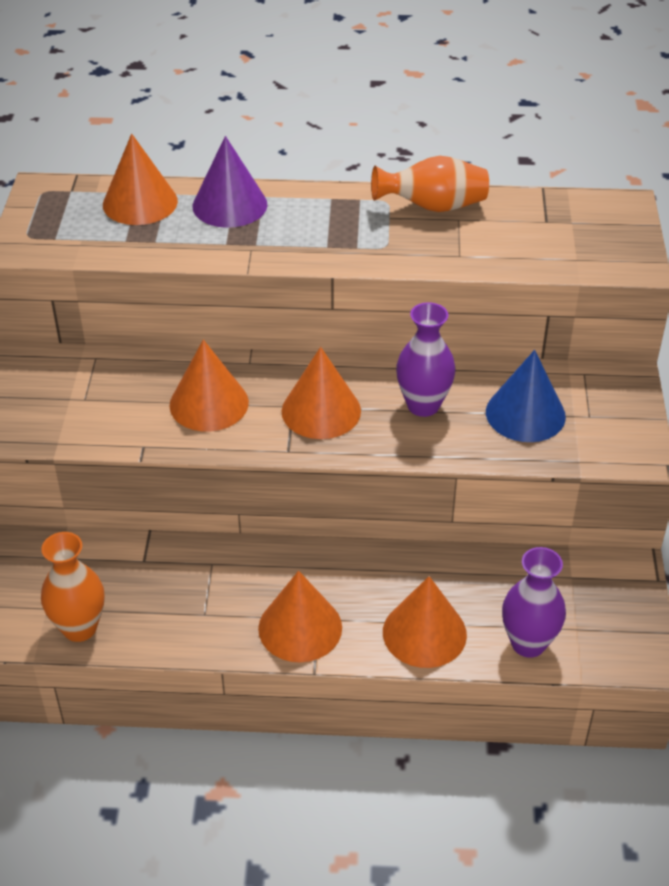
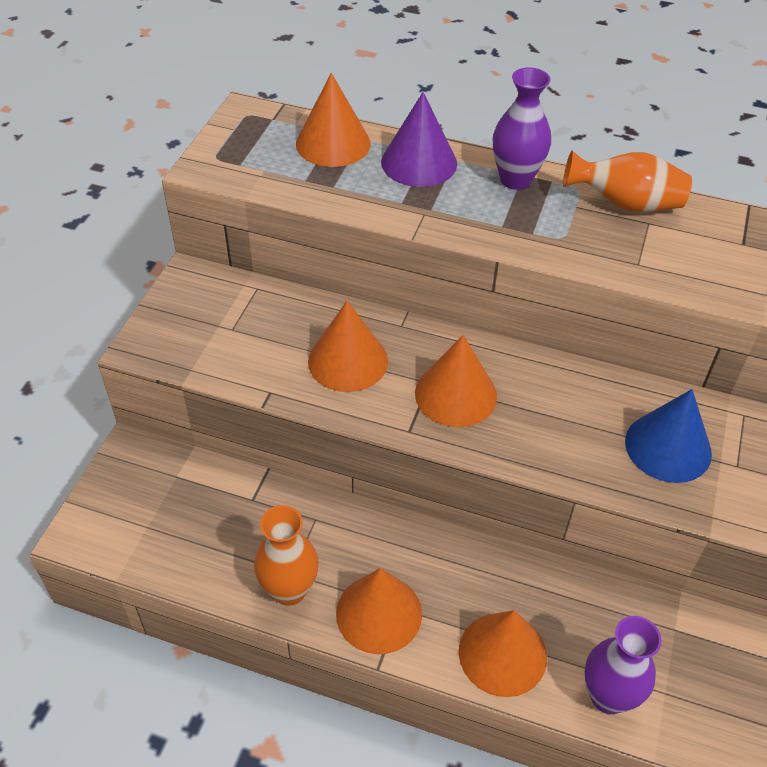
camera: 15 degrees right, 5 degrees up
(79, 628) = (169, 556): orange vase -> orange vase (289, 590)
(423, 405) = (562, 412): purple vase -> purple vase (515, 179)

